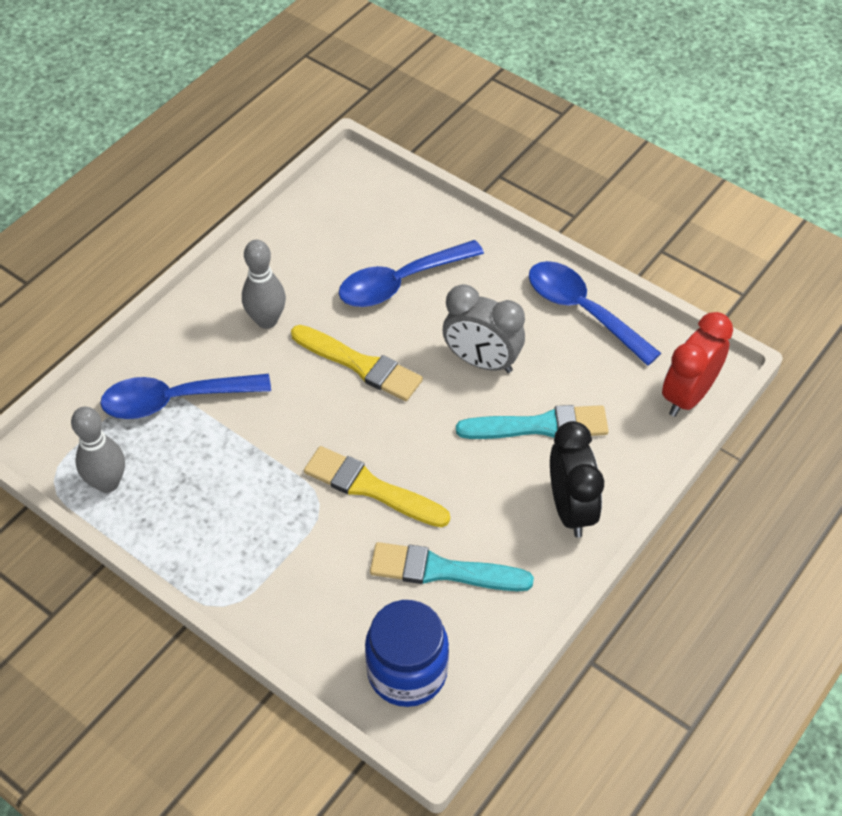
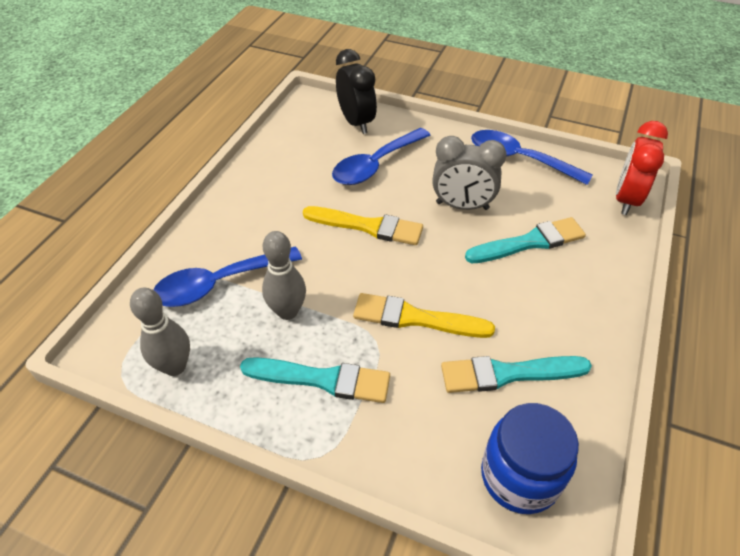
camera: 15 degrees left, 5 degrees down
(249, 531) = (322, 379): none -> turquoise brush
(267, 320) = (279, 209): grey bowling pin -> grey bowling pin (287, 311)
(570, 509) = (586, 298): black clock -> black clock (356, 122)

